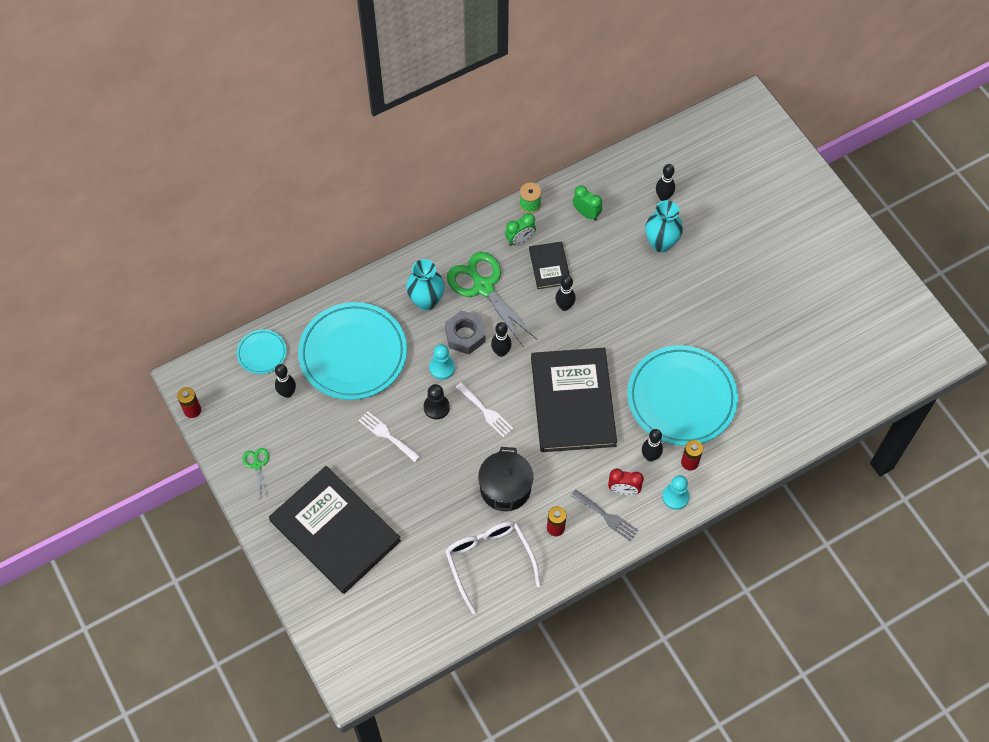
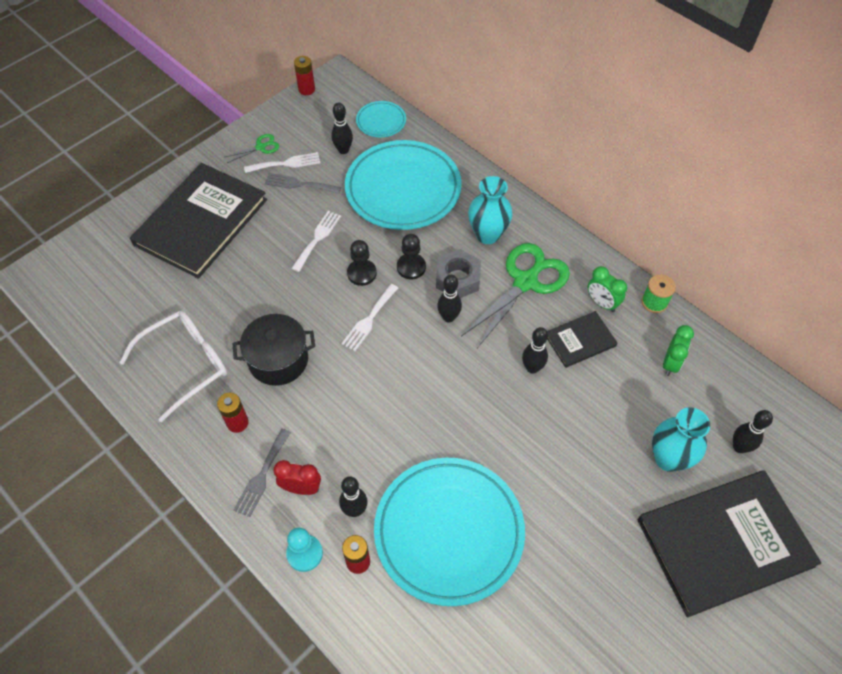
camera: 75 degrees right, 5 degrees down
(287, 446) = (286, 163): none -> white fork
(317, 439) = (299, 184): none -> grey fork
(442, 368) = (411, 267): turquoise pawn -> black pawn
(572, 401) = (407, 405): black book -> black book (724, 543)
(623, 490) = (301, 488): red clock -> red clock turned 105 degrees clockwise

